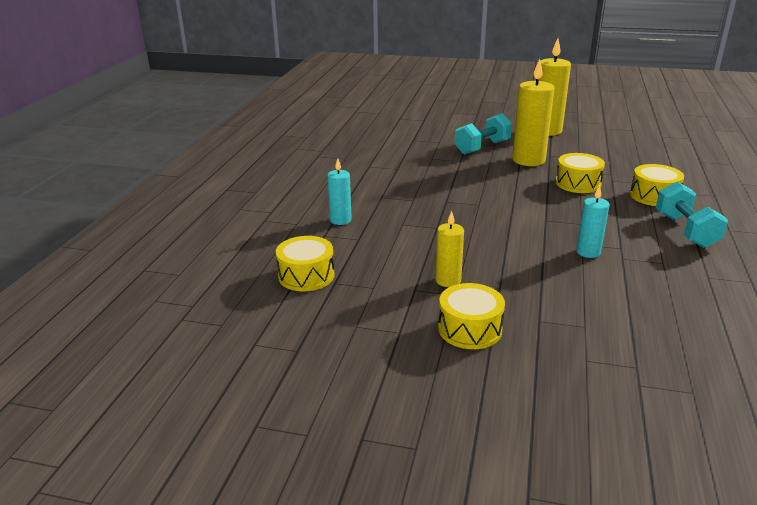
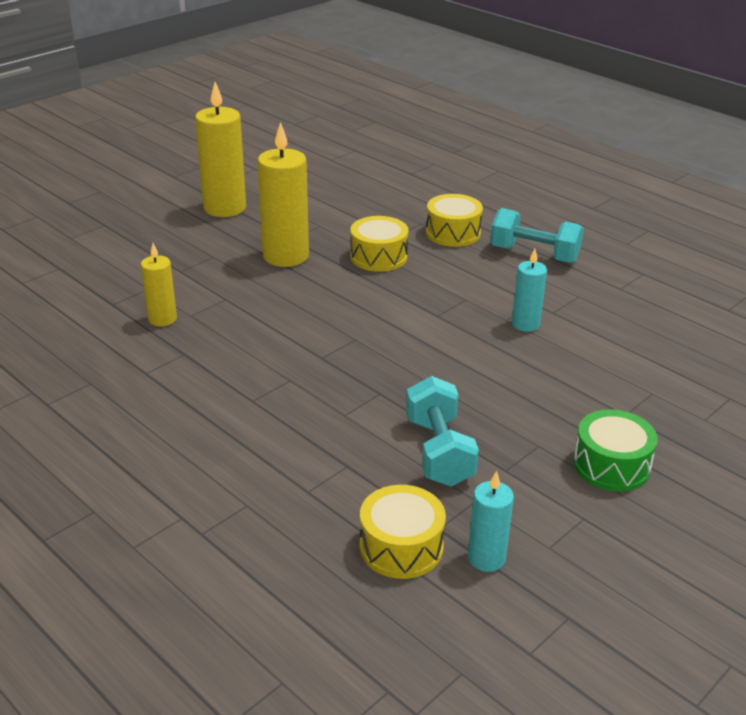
camera: 60 degrees left, 5 degrees up
(340, 220) = (280, 460): turquoise candle -> turquoise candle (486, 558)
(448, 280) = (506, 437): yellow candle -> yellow candle (162, 319)
(470, 329) = (611, 465): yellow drum -> green drum
(482, 147) = (210, 267): turquoise dumbbell -> turquoise dumbbell (438, 452)

